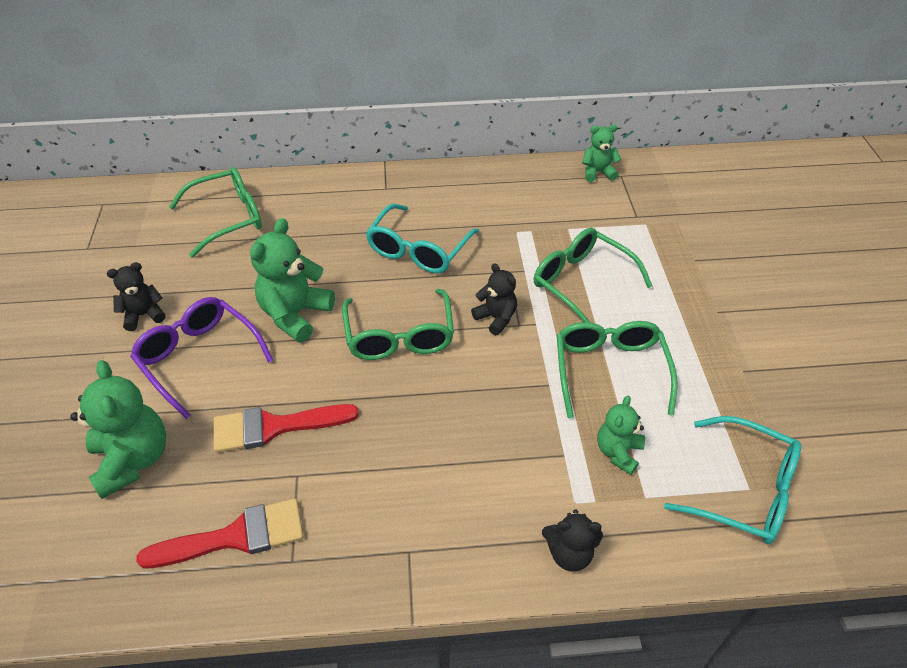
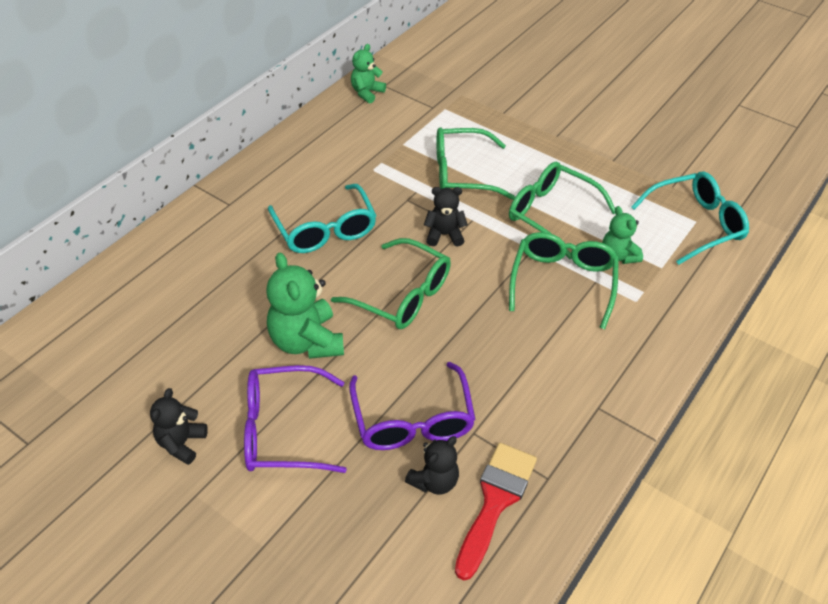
camera: 50 degrees left, 0 degrees up
(133, 460) = (350, 533): green teddy bear -> none
(228, 218) = (129, 319): green glasses -> green glasses (563, 282)
(274, 427) = (412, 420): red brush -> purple glasses
(569, 553) = (670, 329): black teddy bear -> black teddy bear (434, 481)

